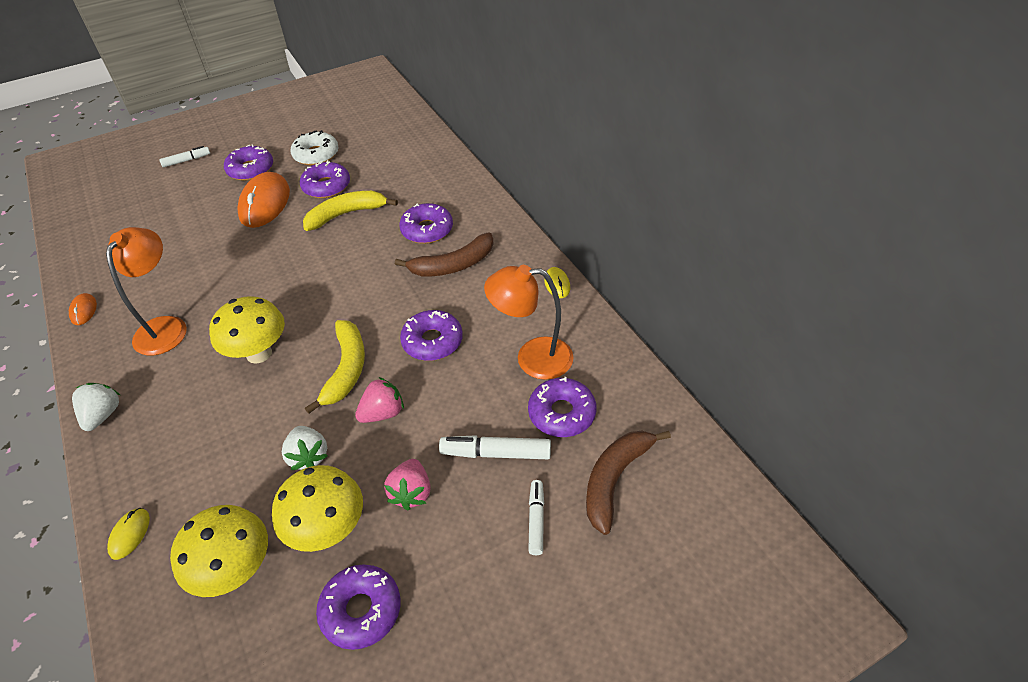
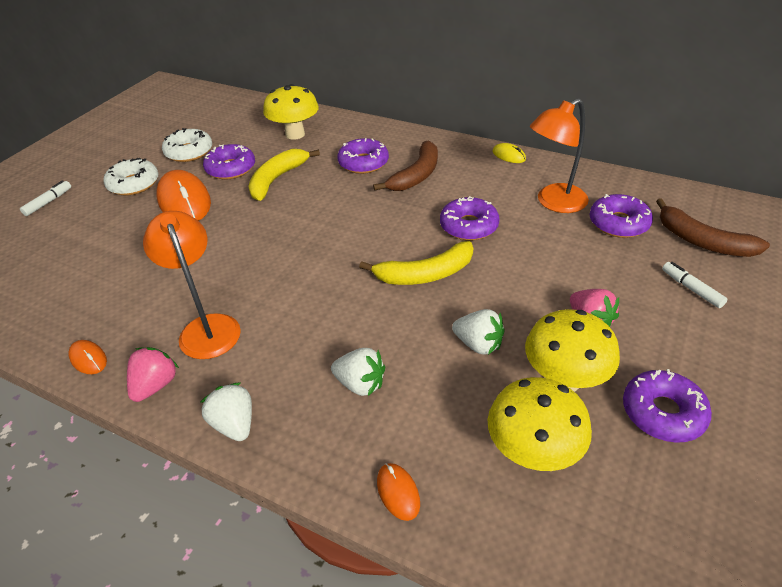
camera: 35 degrees left, 5 degrees down
(130, 534) = (398, 492): yellow mouse -> orange mouse
(200, 436) = (360, 384): none -> white strawberry
(251, 169) = (134, 184): purple donut -> white donut
(259, 353) = (332, 301): yellow mushroom -> yellow mushroom (295, 134)
(346, 369) = (425, 274): yellow banana -> yellow banana turned 105 degrees clockwise
(383, 413) = (496, 286): pink strawberry -> pink strawberry (155, 385)
(496, 453) = (611, 267): white marker -> none
(614, 480) = (702, 241): brown banana -> brown banana turned 45 degrees counterclockwise

